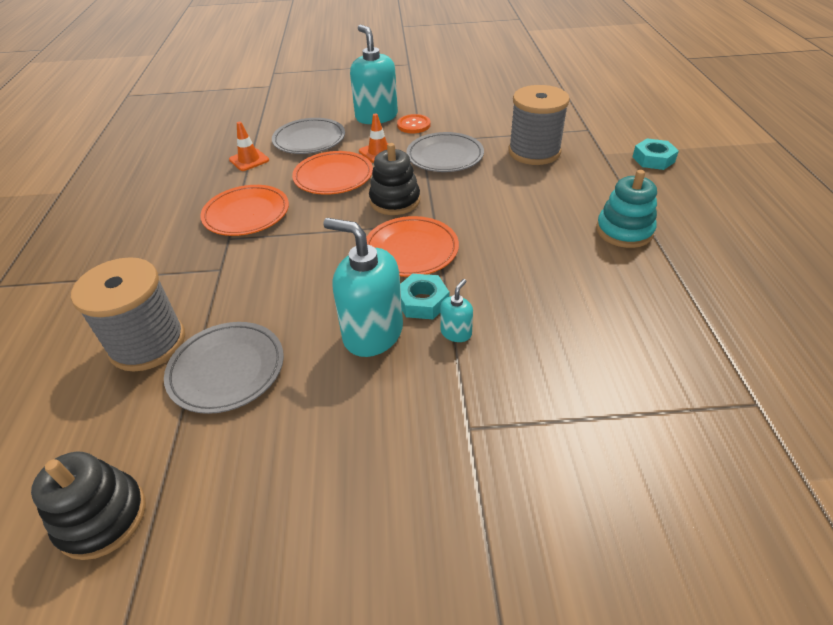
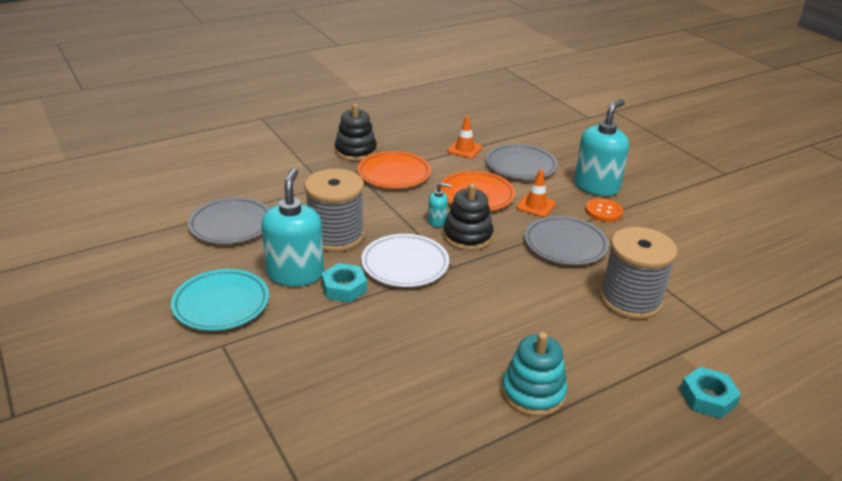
camera: 60 degrees right, 10 degrees down
(102, 517) = (110, 225): black stacking toy -> black stacking toy (355, 151)
(148, 343) = (240, 187): grey spool -> grey spool (336, 236)
(388, 413) = (221, 304): none -> turquoise plate
(411, 250) = (405, 264): orange plate -> white plate
(456, 333) = (317, 314): turquoise soap dispenser -> turquoise soap dispenser (437, 221)

